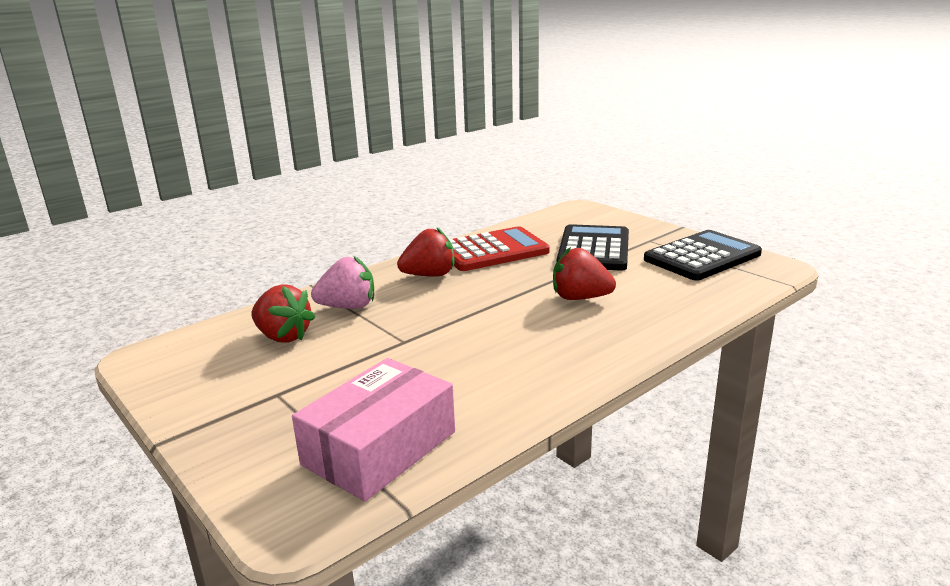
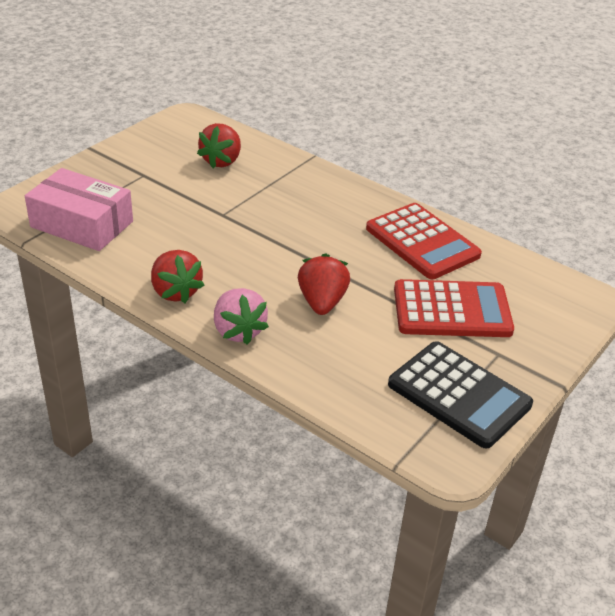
camera: 75 degrees right, 15 degrees up
(348, 307) = (276, 180): pink strawberry -> pink strawberry (238, 331)
(429, 275) = (350, 211): red strawberry -> red strawberry (175, 292)
(594, 249) = (452, 310): black calculator -> red calculator

